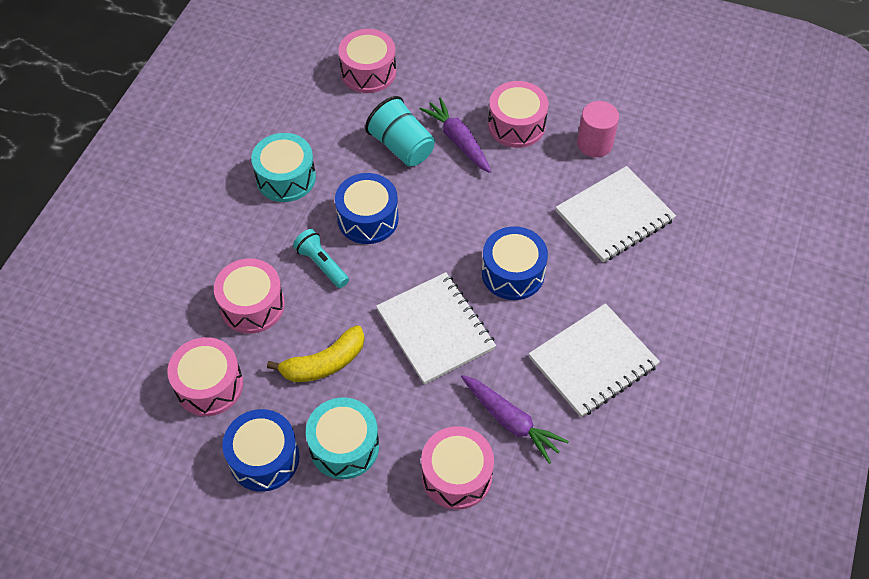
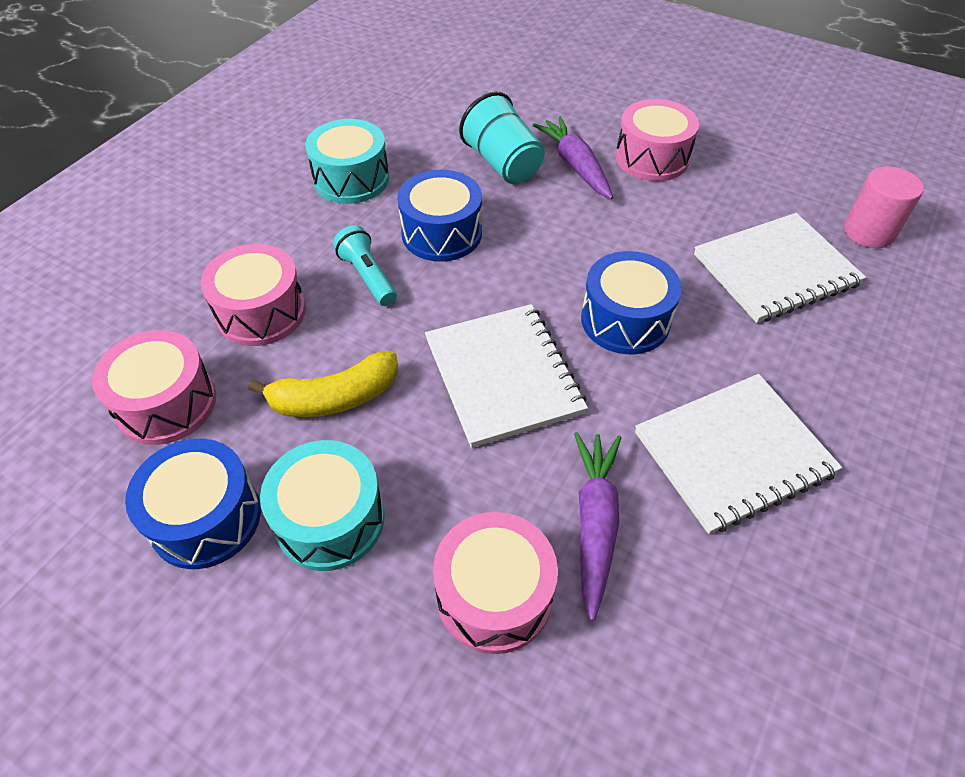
camera: 10 degrees right, 5 degrees down
(368, 72) = (479, 90): pink drum -> none
(511, 421) = (595, 523): purple carrot -> purple carrot turned 135 degrees counterclockwise
(594, 143) = (752, 188): pink cylinder -> pink cylinder (868, 232)

